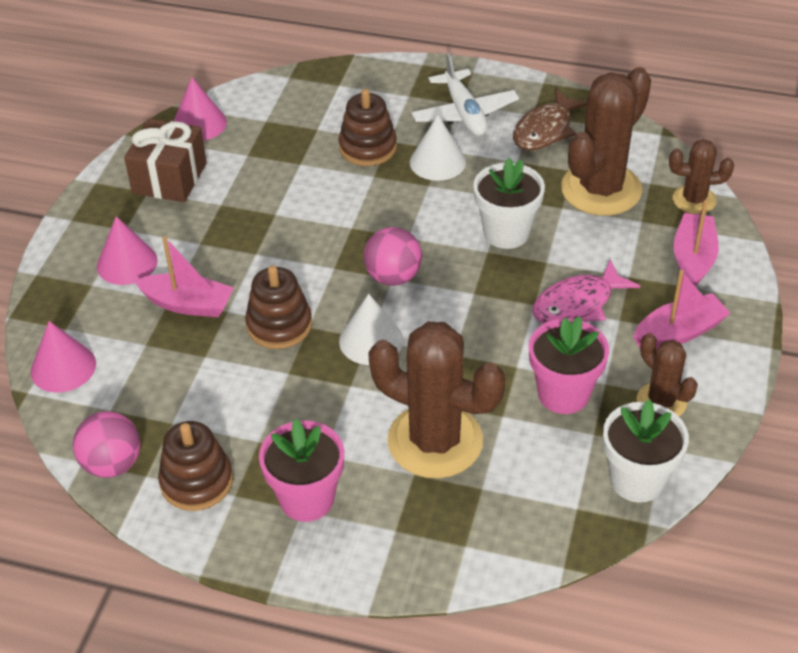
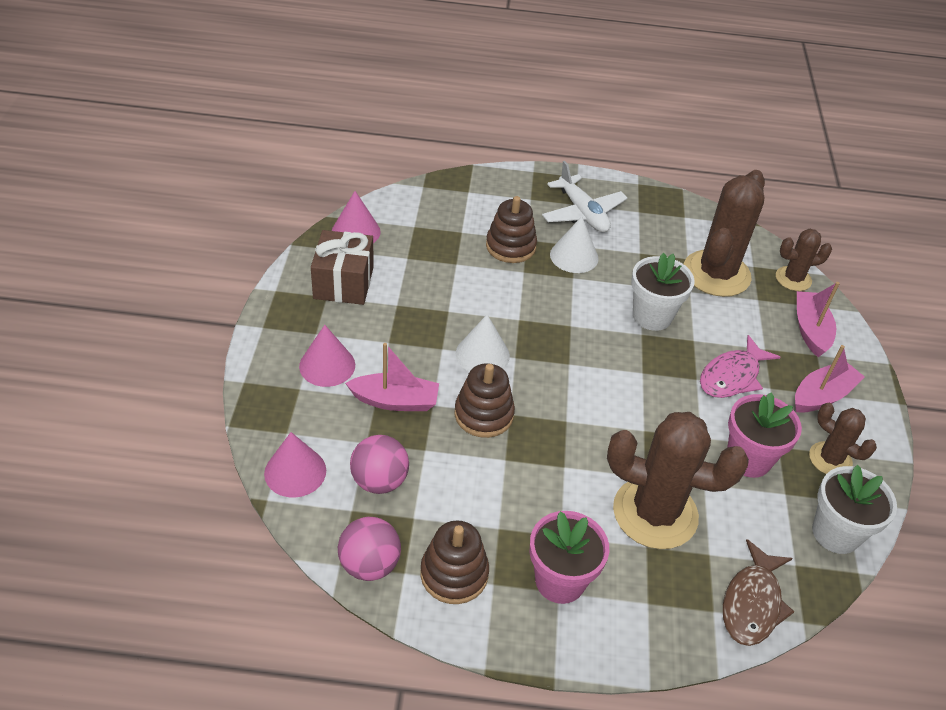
camera: 15 degrees left, 0 degrees up
(371, 340) = (569, 423): white cone -> white cone (482, 354)
(393, 277) = (569, 362): pink ball -> pink ball (379, 481)
(545, 130) = (654, 224): brown fish -> brown fish (752, 603)

